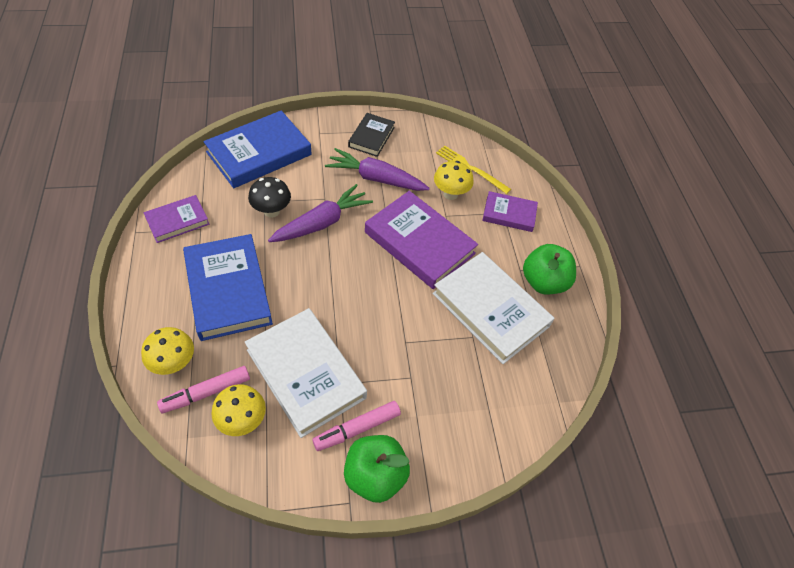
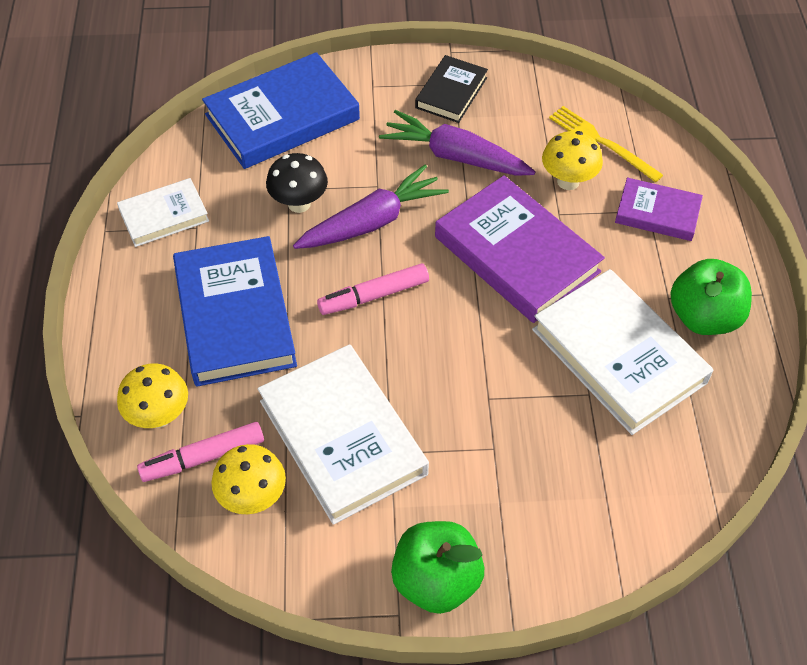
camera: 10 degrees right, 0 degrees up
(177, 221) = (164, 216): purple book -> white book
(357, 429) = (413, 516): pink marker -> pink marker (374, 296)

